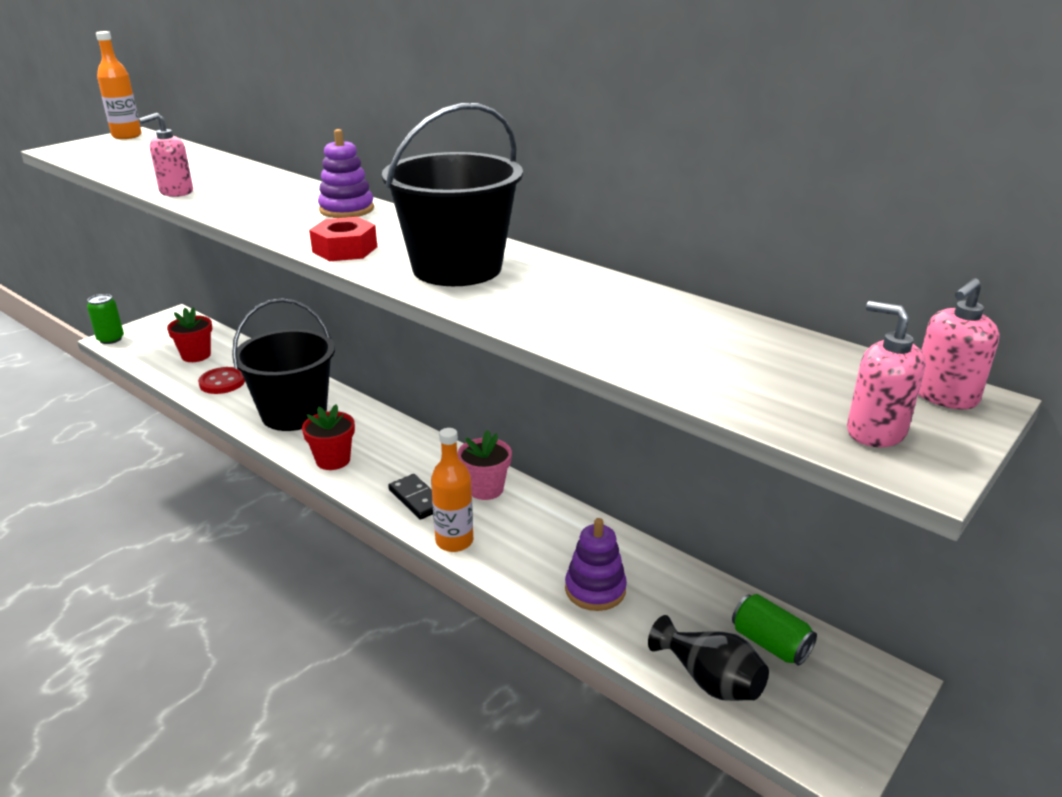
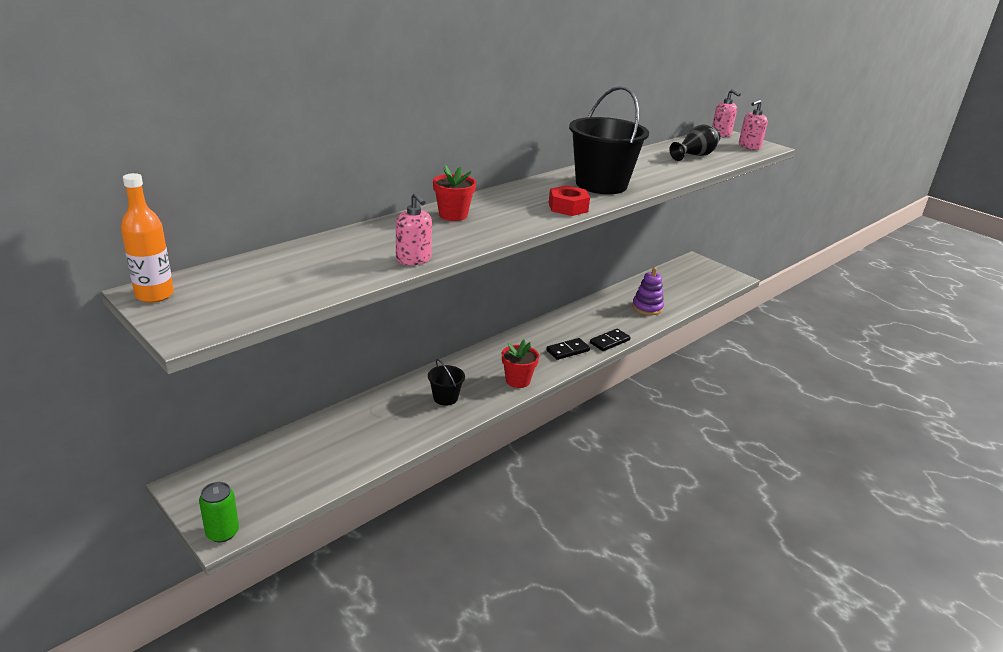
camera: 85 degrees left, 0 degrees up
(196, 355) = (306, 460): red flower pot -> red flower pot (453, 215)
(222, 382) = (374, 439): red button -> none
(294, 413) = (445, 398): black bucket -> black bucket, size x0.46
(346, 209) = (486, 203): purple stacking toy -> none
(454, 541) = (609, 341): orange bottle -> black domino
(485, 489) = (559, 327): pink flower pot -> none
(709, 680) = (701, 292): black vase -> black vase (695, 155)
(770, 643) = (678, 276): green can -> none

